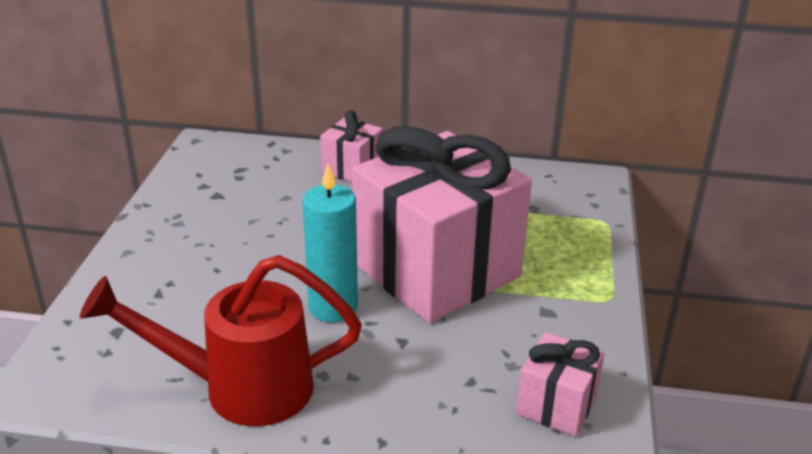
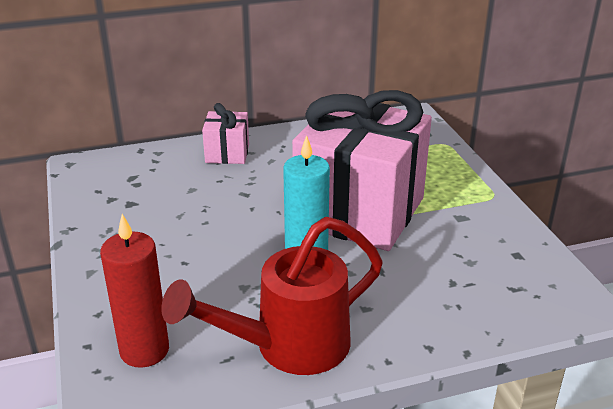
camera: 25 degrees left, 0 degrees up
(110, 343) = (144, 350): none -> red candle
(556, 405) = (522, 279): pink gift -> none

